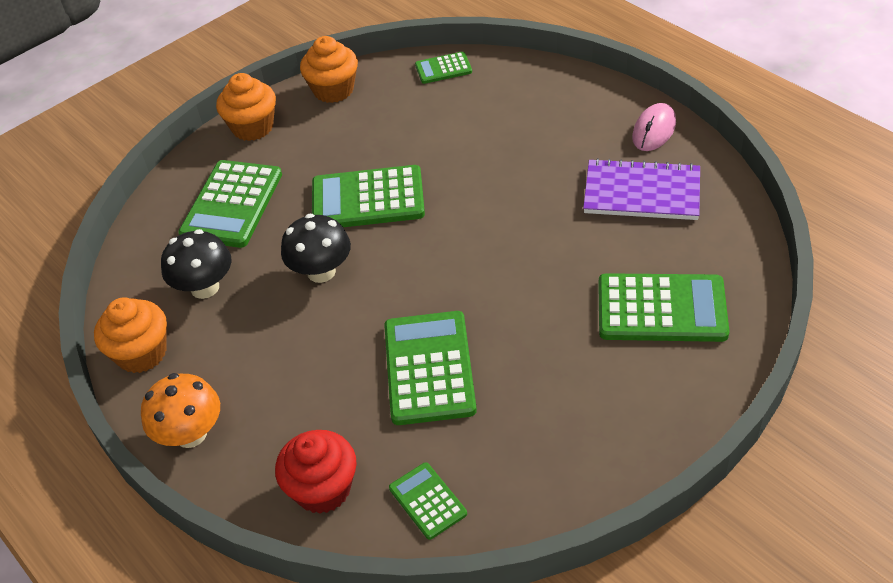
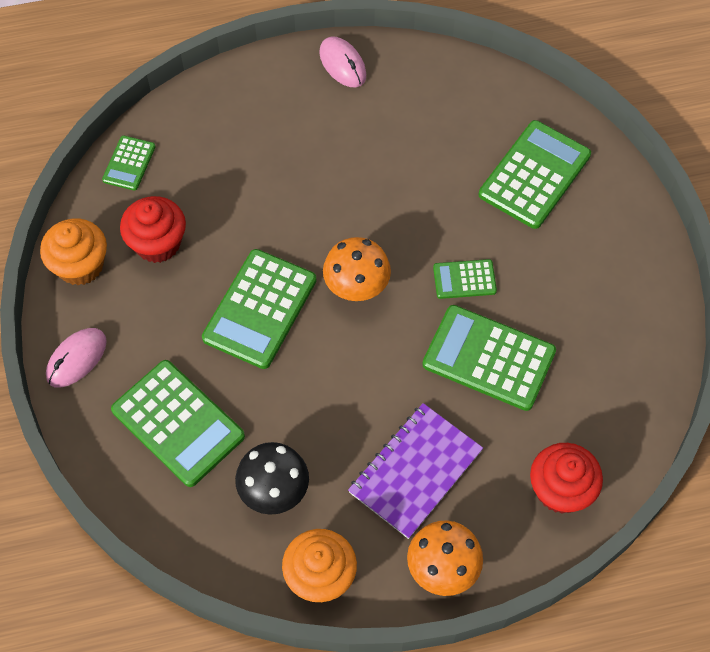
camera: 65 degrees left, 15 degrees up
(253, 127) = (76, 359): orange cupcake -> pink mouse
(321, 272) = (324, 387): black mushroom -> none
(384, 117) = (157, 243): none -> red cupcake
(427, 501) = (614, 422): green calculator -> green calculator (464, 279)
(435, 245) = (356, 286): none -> orange mushroom
(642, 192) = (406, 115): purple notebook -> purple notebook (415, 471)

